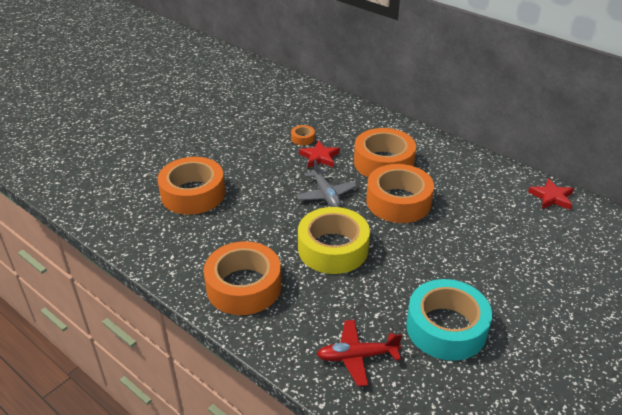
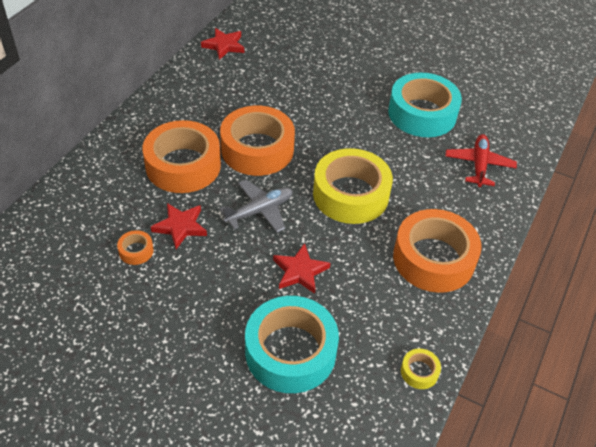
camera: 105 degrees left, 10 degrees up
(144, 252) = (419, 372): none -> yellow tape
(193, 194) = (290, 352): orange tape -> turquoise tape
(259, 207) = (300, 271): none -> red star
(357, 356) = (479, 165): red plane -> red plane turned 150 degrees counterclockwise

